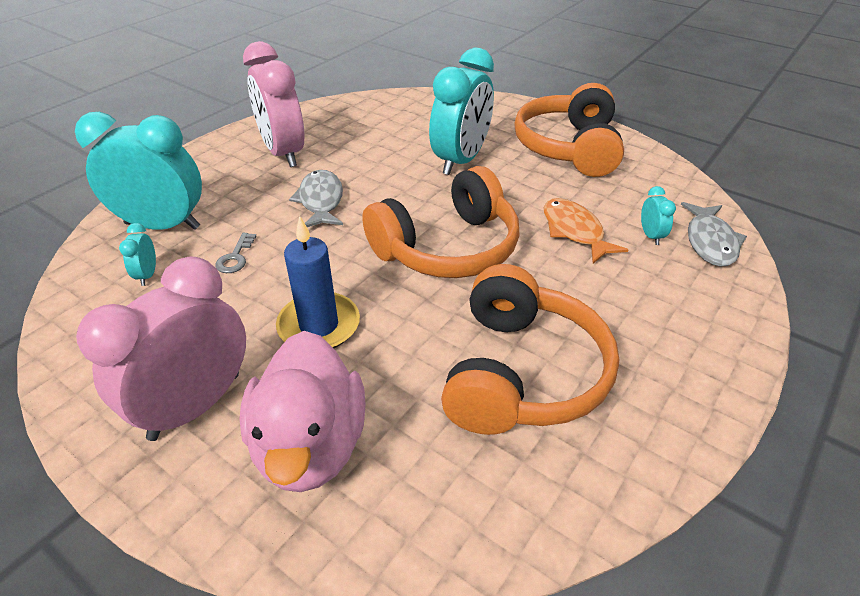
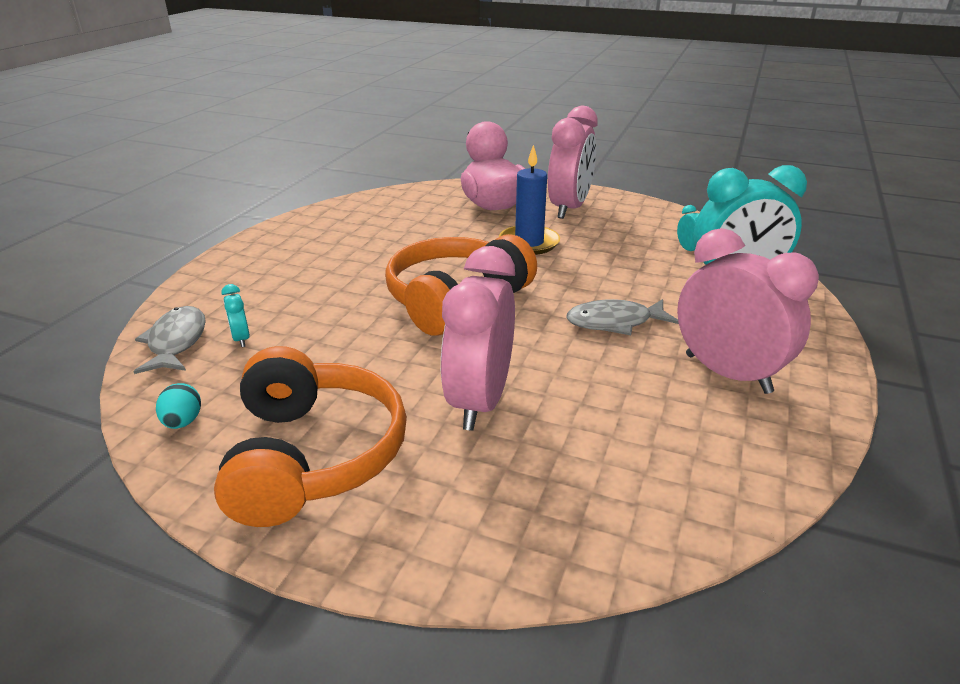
camera: 165 degrees right, 10 degrees down
(235, 257) = (637, 269): grey key -> none
(321, 201) = (614, 322): grey fish -> grey fish turned 105 degrees clockwise
(461, 160) = (479, 402): turquoise clock -> pink clock
(522, 373) = (377, 240): orange headphones -> none
(574, 231) = (326, 332): orange fish -> none
(661, 176) = (183, 422): none -> turquoise egg

